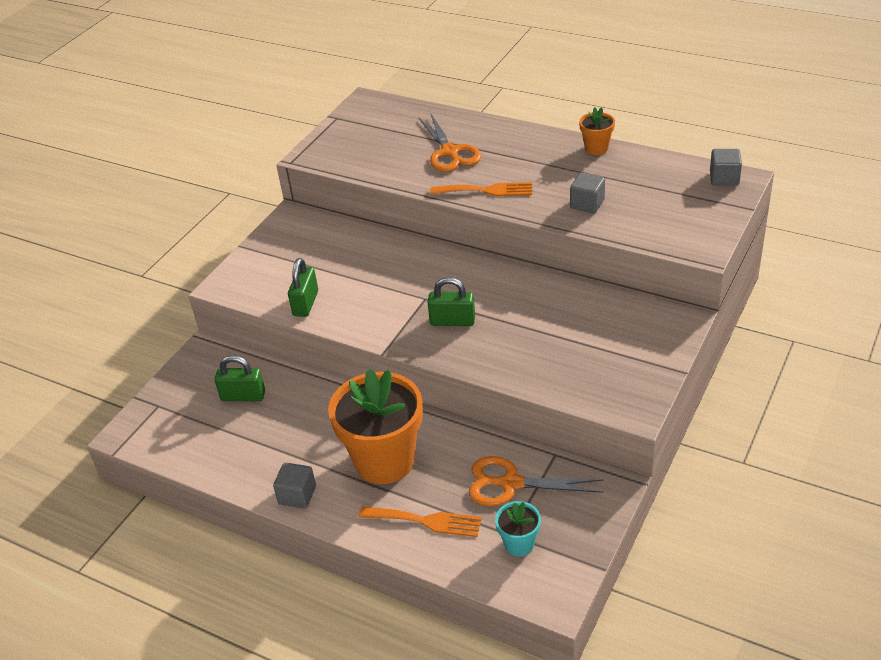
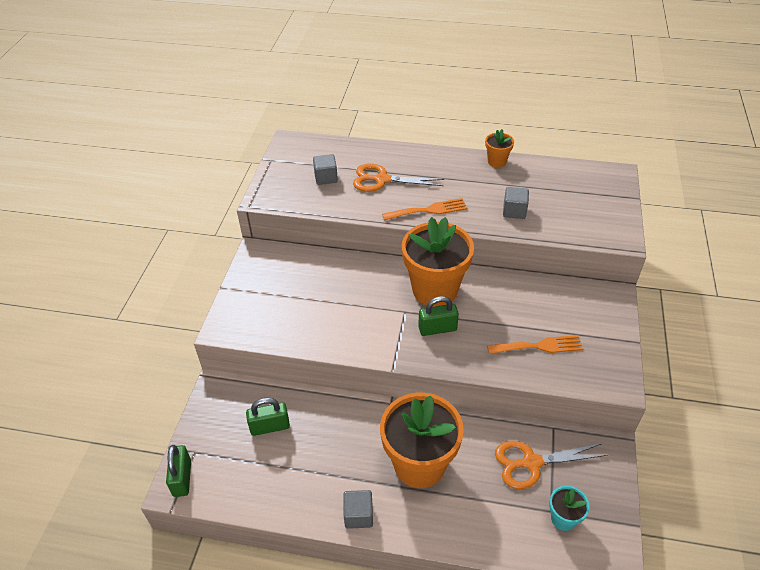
camera: 20 degrees left, 5 degrees up
(305, 303) = (305, 333): green padlock -> green padlock (182, 478)
(426, 521) = (479, 515): orange fork -> orange fork (539, 346)
(450, 152) = (382, 180): orange scissors -> orange scissors turned 135 degrees clockwise
(470, 282) = (435, 290): none -> orange flower pot
(724, 178) = (605, 175): grey cube -> grey cube (326, 178)

